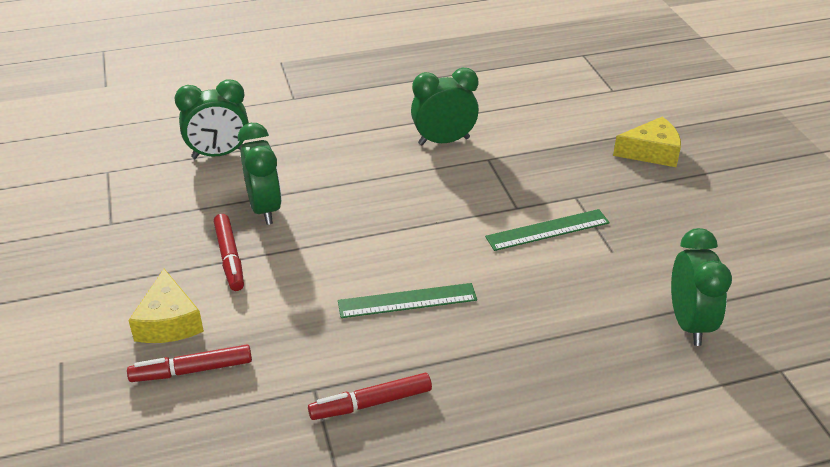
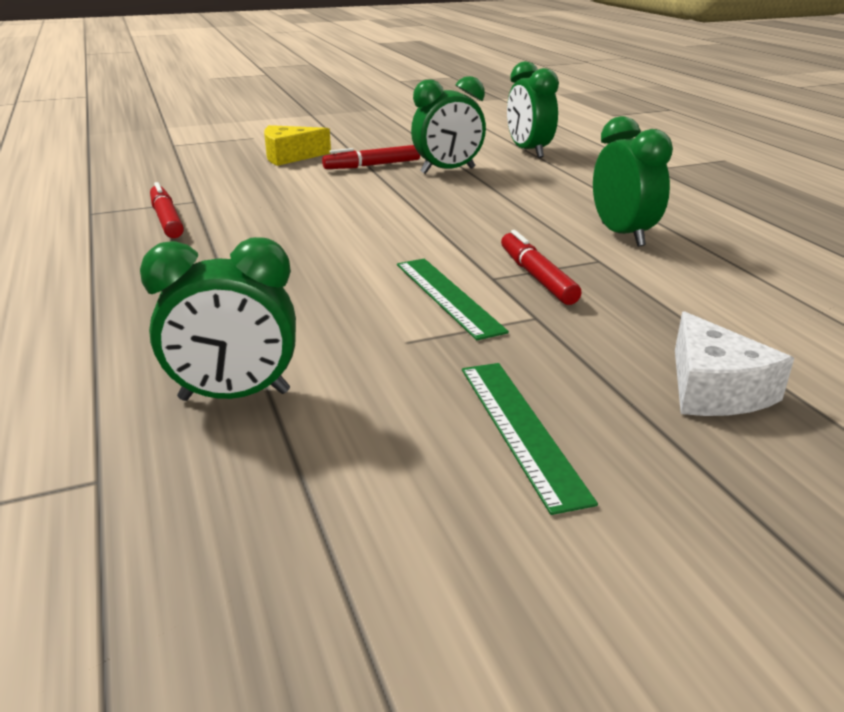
camera: 85 degrees right, 10 degrees down
(192, 370) = (232, 166): red marker -> red marker (537, 277)
(407, 300) = (308, 227): green ruler -> green ruler (521, 429)
(651, 152) = (714, 389): yellow cheese -> white cheese

